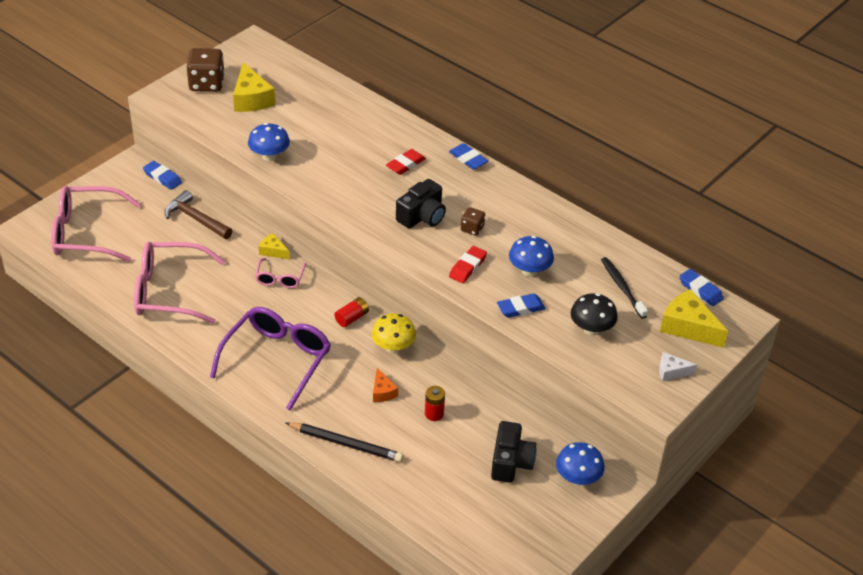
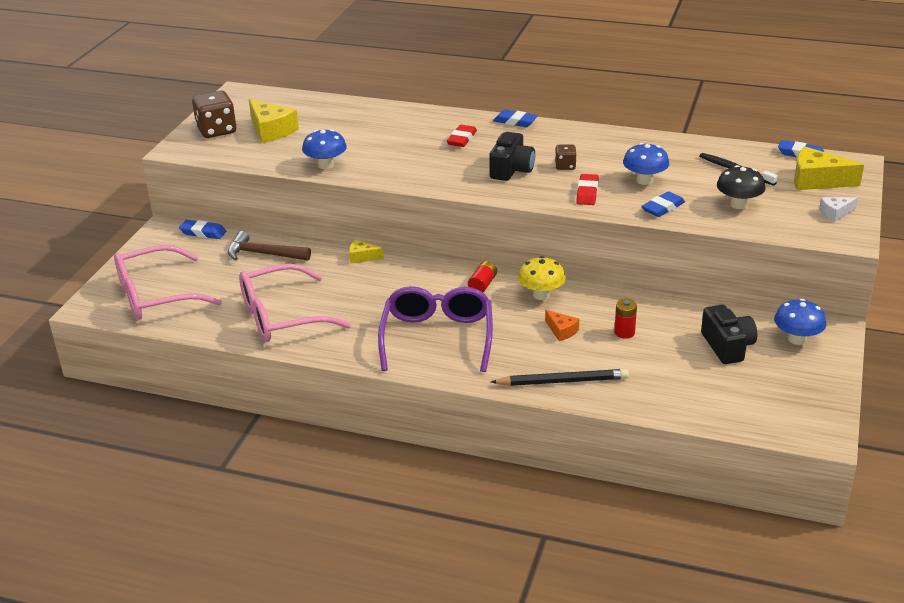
camera: 20 degrees left, 10 degrees down
(280, 278) = (386, 275): pink glasses -> none

